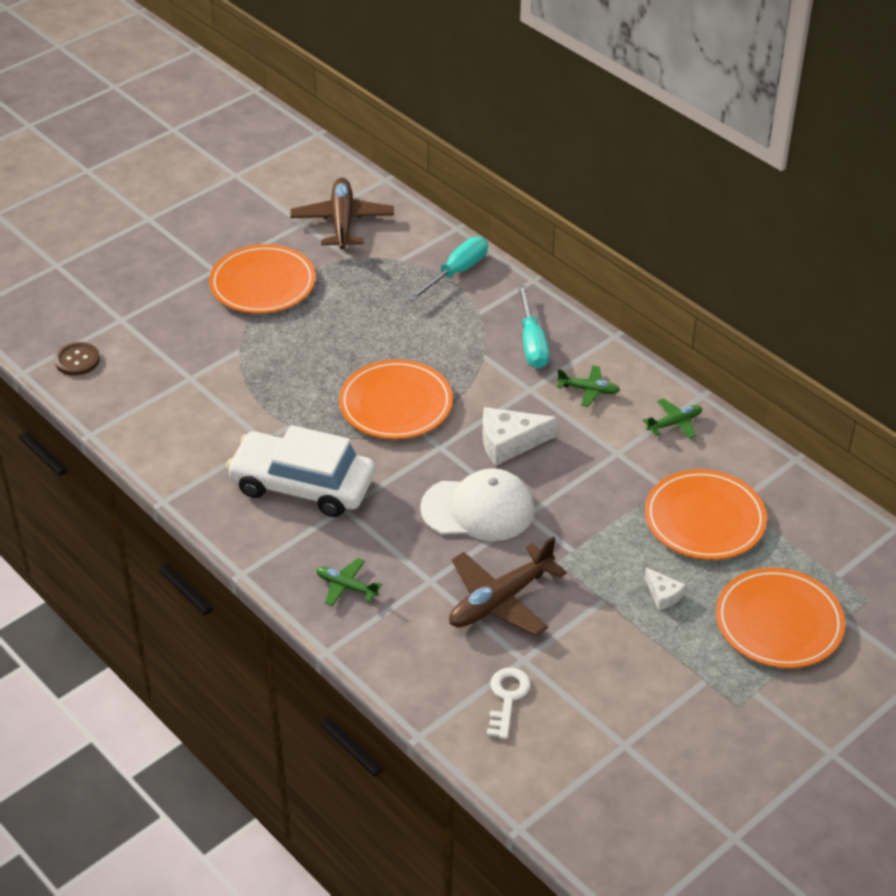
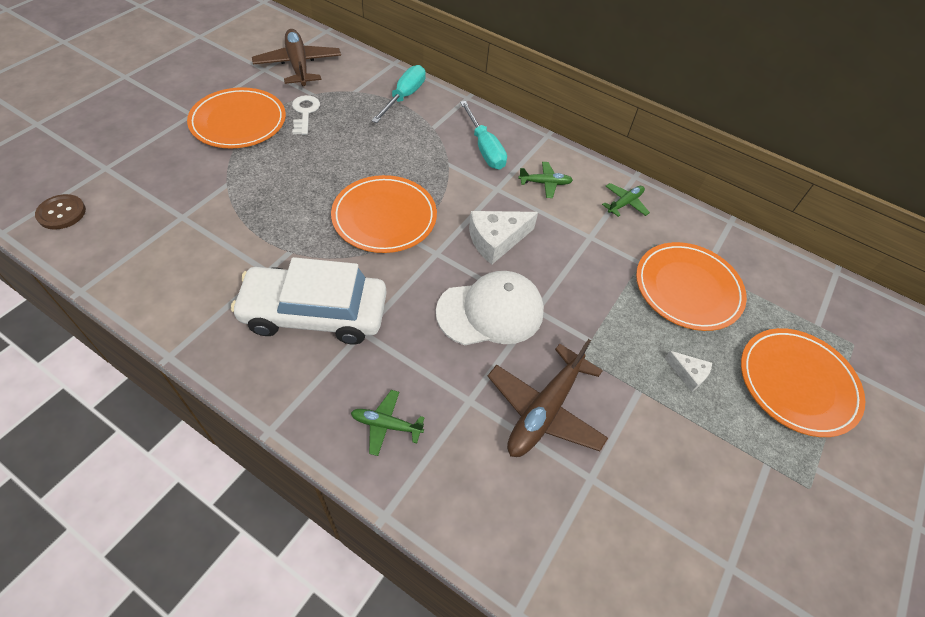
camera: 20 degrees left, 10 degrees up
(507, 698) = (593, 533): white key -> white key (305, 113)

